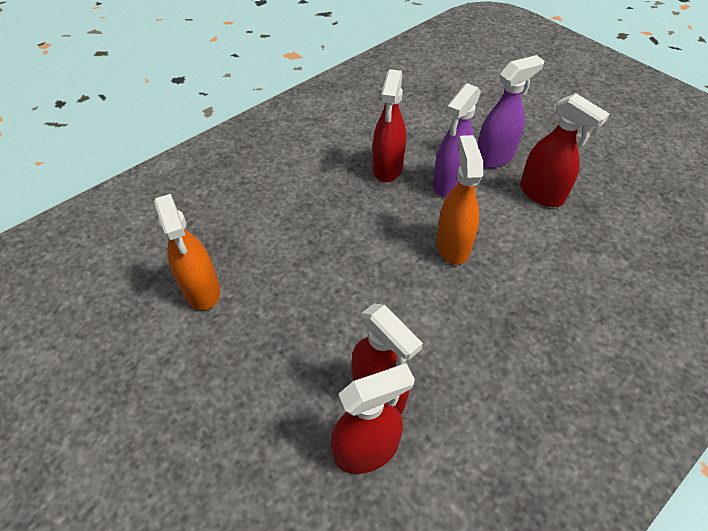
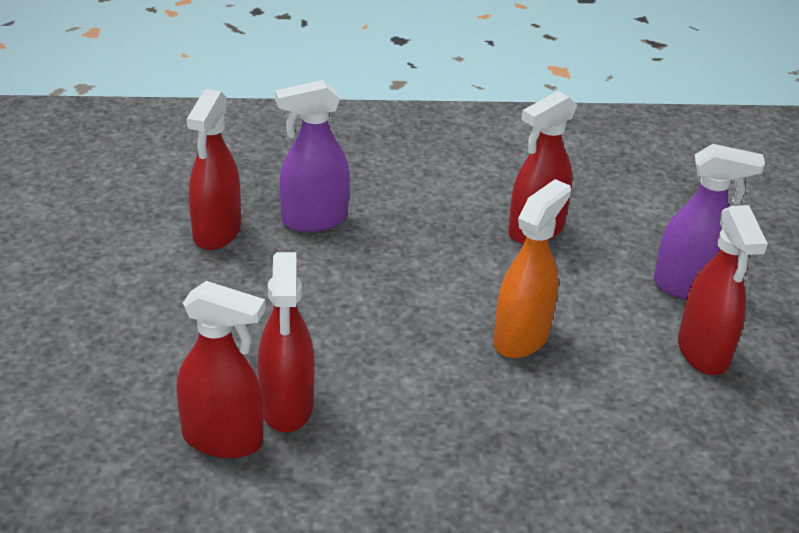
camera: 35 degrees right, 15 degrees down
(202, 290) = (216, 232): orange spray bottle -> red spray bottle
(449, 183) = (594, 281): purple spray bottle -> purple spray bottle (314, 220)

